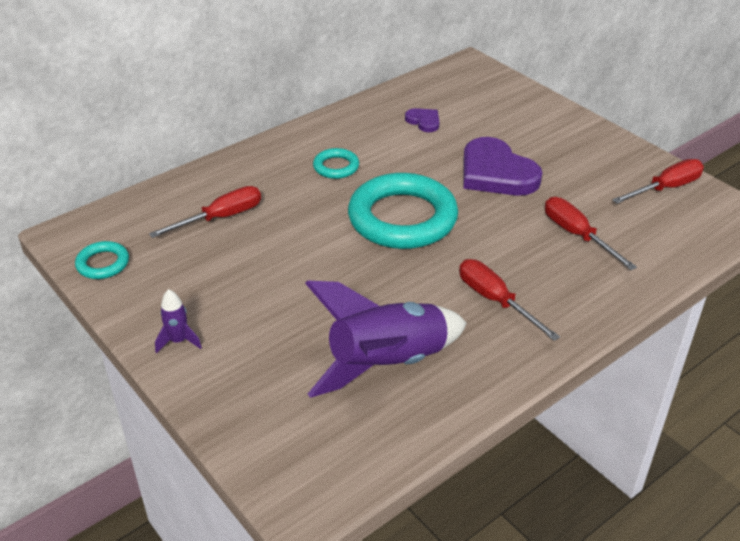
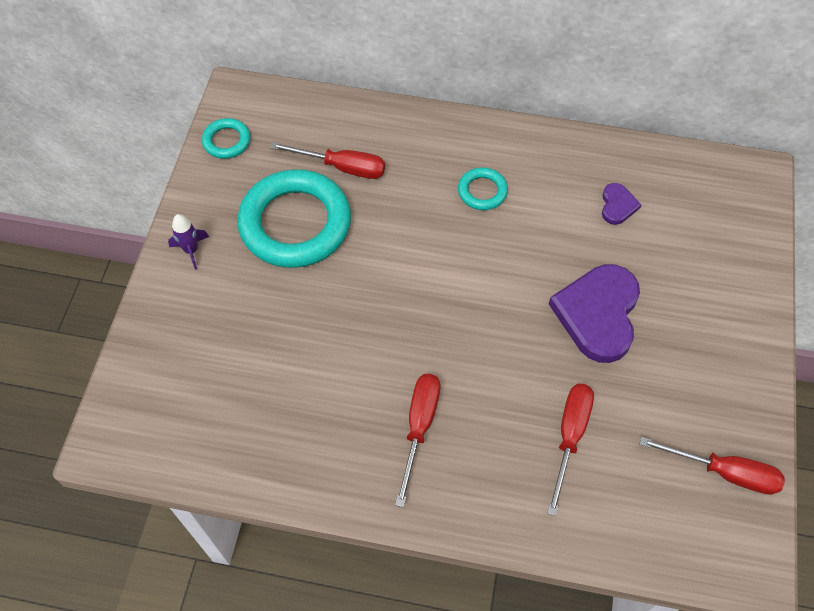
camera: 50 degrees right, 20 degrees up
(387, 364) = (279, 400): purple rocket -> none
(402, 218) = (461, 287): turquoise ring -> turquoise ring (295, 224)

